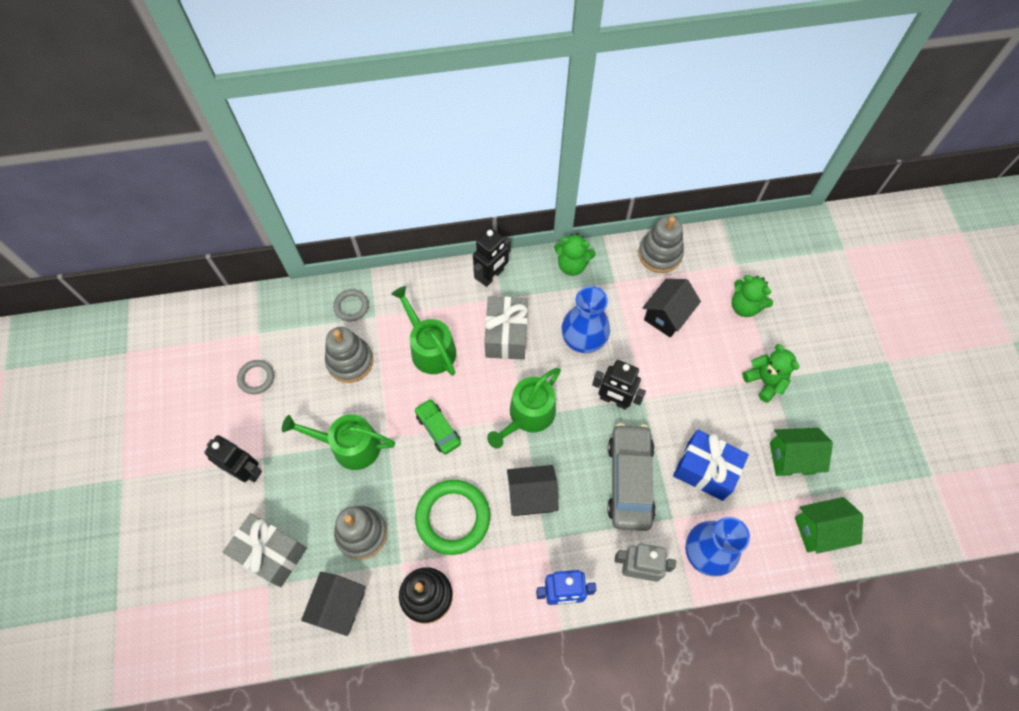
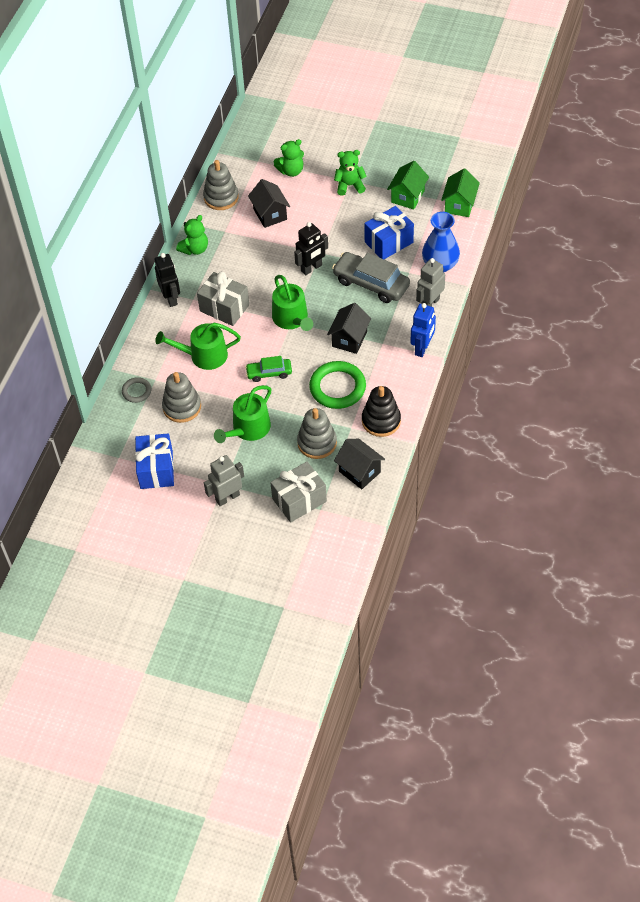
camera: 60 degrees left, 10 degrees down
(246, 471) = (227, 497): black robot -> grey robot
(256, 378) = (156, 469): grey ring -> blue gift
(583, 339) = (256, 266): blue vase -> none

